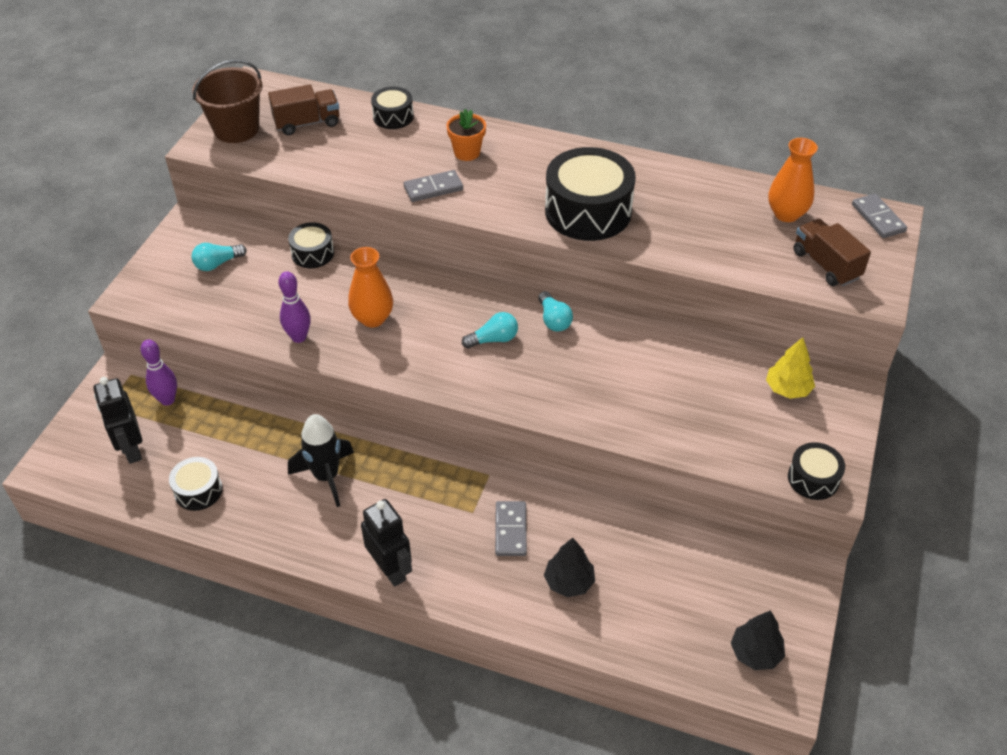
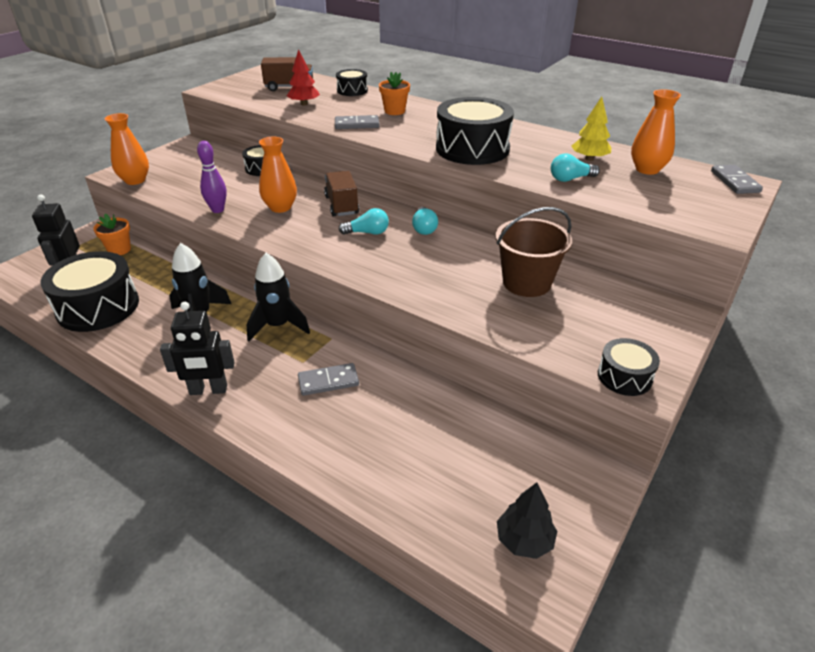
camera: 15 degrees right, 10 degrees down
(162, 306) = (135, 180): none -> orange vase
(167, 400) = (119, 250): purple bowling pin -> orange flower pot
(198, 491) = (98, 307): black drum -> black drum, size x1.96
(217, 264) = (191, 165): turquoise light bulb -> turquoise light bulb (570, 179)
(236, 129) = (239, 85): brown bucket -> brown bucket (526, 282)
(345, 156) = (304, 104): none -> red tree
(391, 569) = (208, 390): black robot -> black robot turned 105 degrees clockwise
(423, 471) = (278, 326): none -> black rocket
(511, 530) = (328, 381): grey domino -> grey domino turned 60 degrees clockwise
(569, 582) = (360, 433): black tree -> none
(788, 389) = (619, 304): yellow tree -> yellow tree (589, 159)
(826, 265) = (675, 203): brown truck -> brown truck (341, 205)

